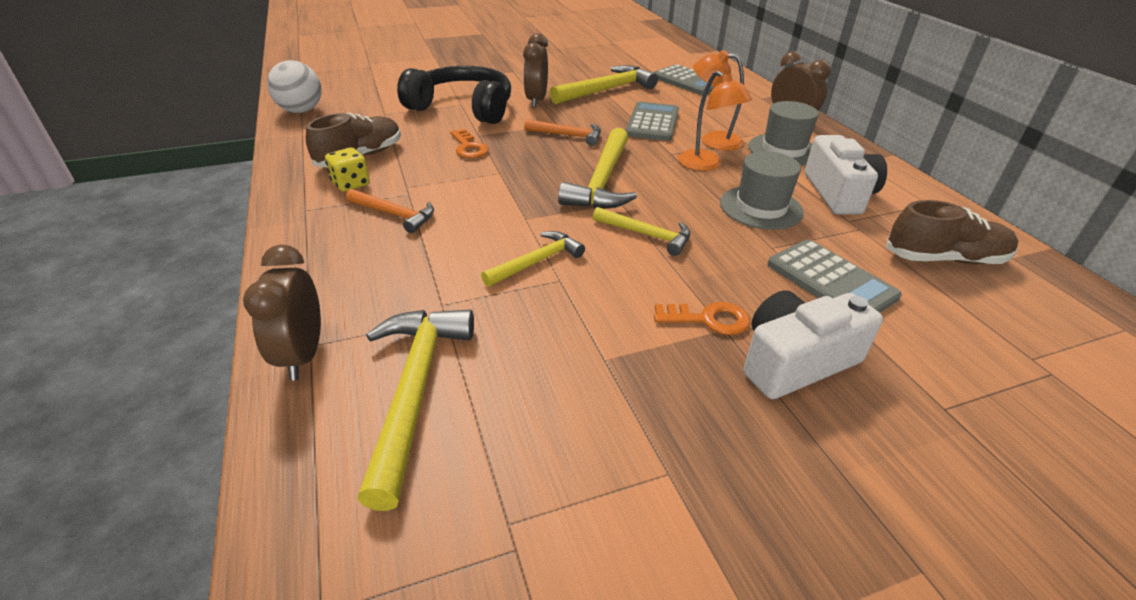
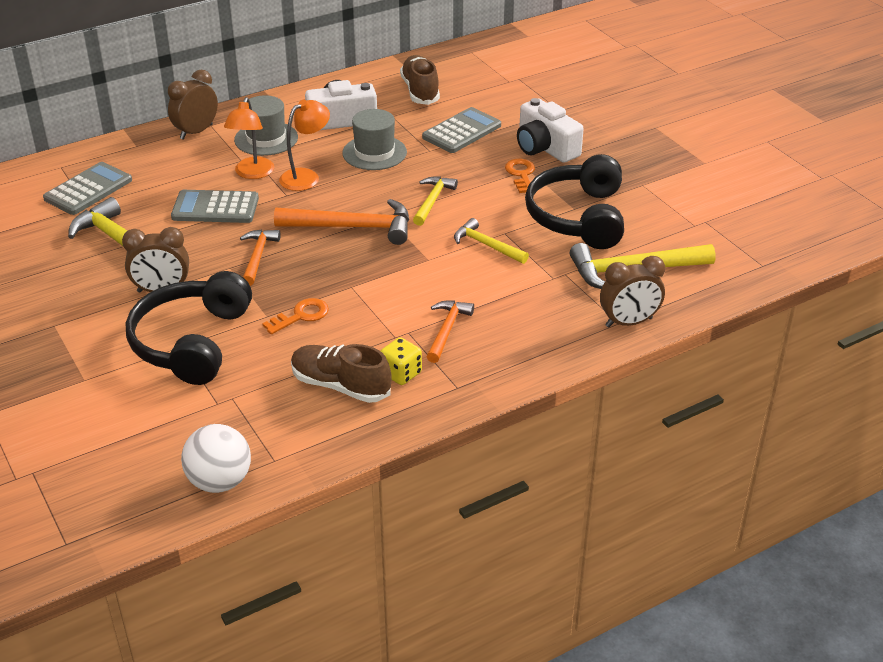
camera: 100 degrees left, 0 degrees up
(578, 359) = (578, 217): none -> black headphones
(602, 181) = (353, 227): yellow hammer -> orange hammer

